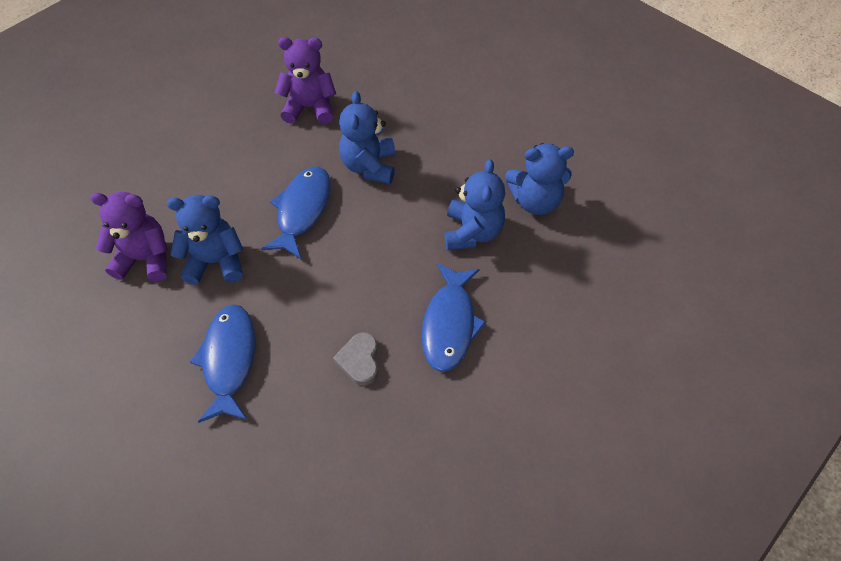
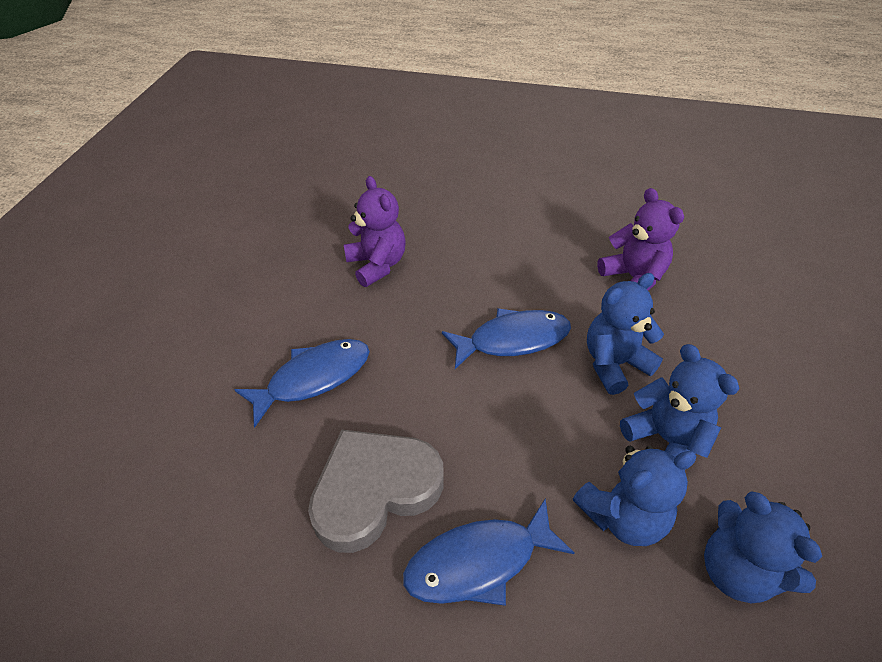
camera: 60 degrees right, 10 degrees down
(216, 261) = (407, 310): blue teddy bear -> blue teddy bear (666, 439)
(359, 360) = (375, 490): grey heart -> grey heart, size x2.07

